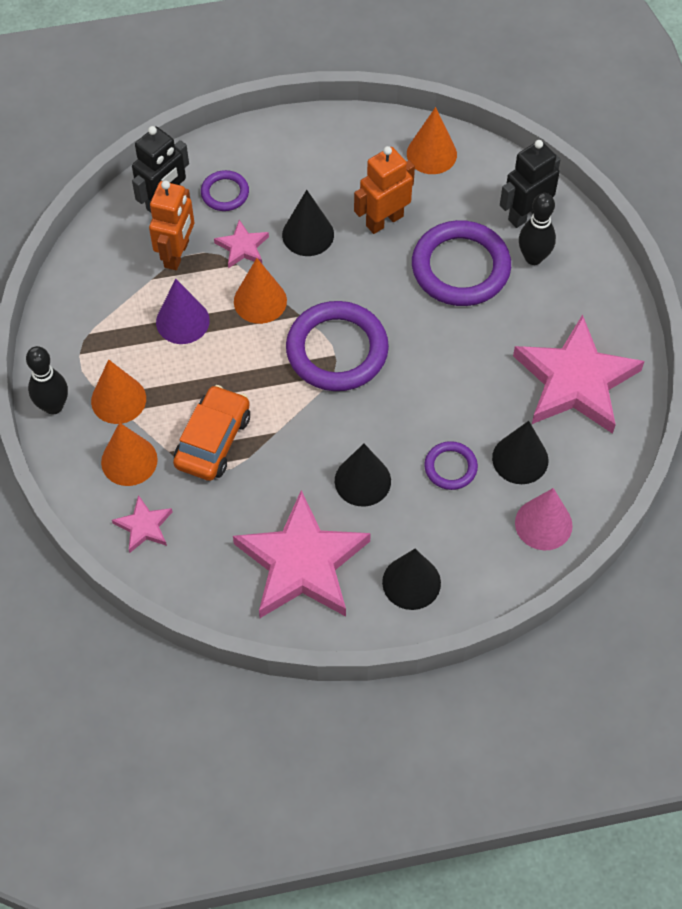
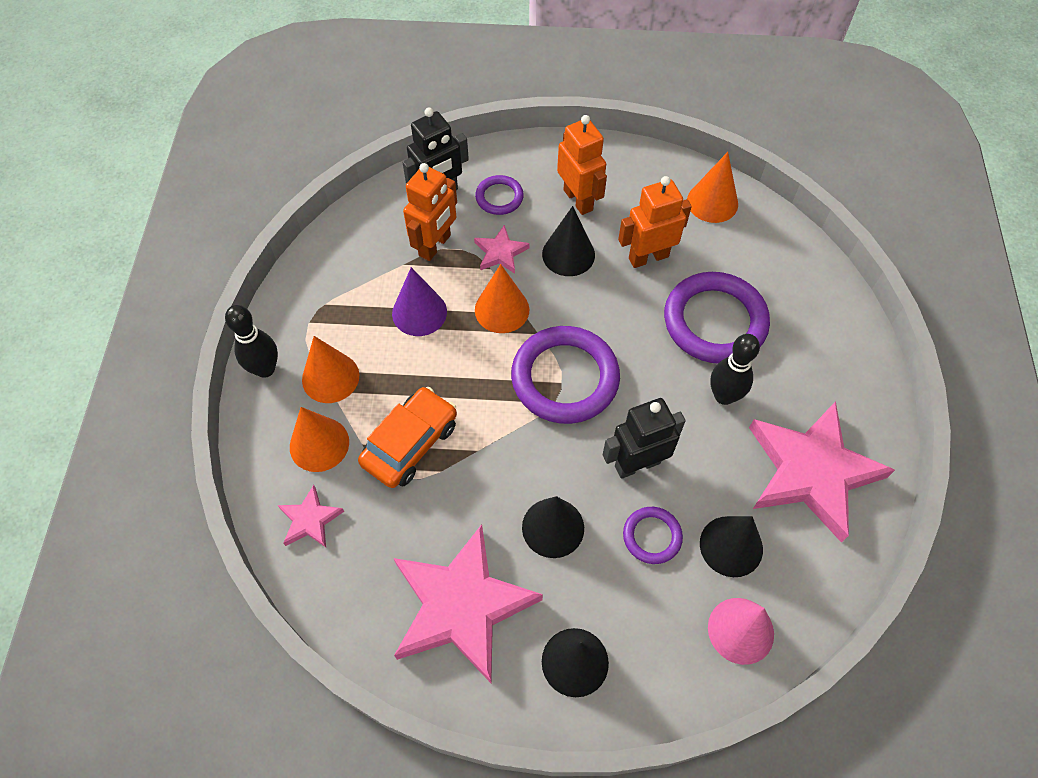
camera: 15 degrees right, 0 degrees up
(302, 179) = (578, 200): none -> orange robot
(526, 214) = (795, 282): black robot -> black robot (637, 464)
(533, 257) = (793, 328): black bowling pin -> black bowling pin (724, 396)

